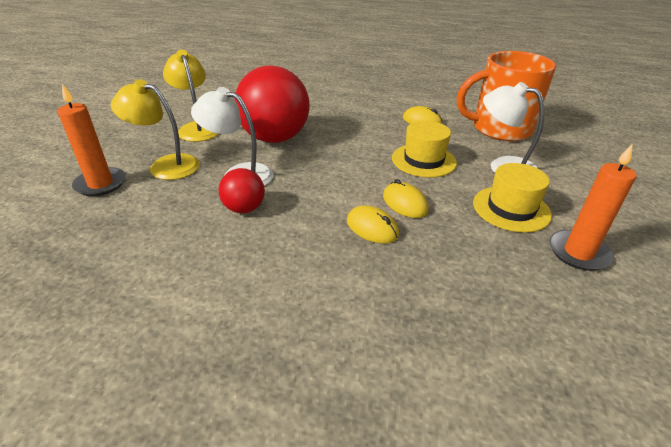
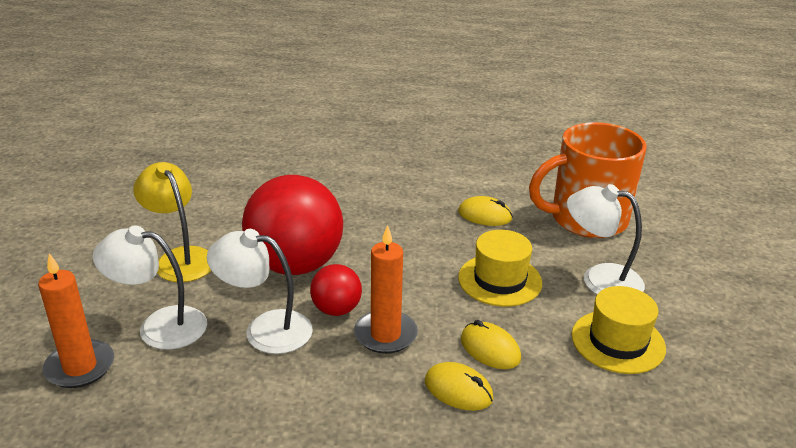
camera: 10 degrees left, 5 degrees down
(165, 165) = (159, 326): yellow lamp -> white lamp
(244, 209) = (290, 382): red ball -> red ball (336, 310)
(578, 252) = (700, 393): orange candle -> orange candle (385, 335)

